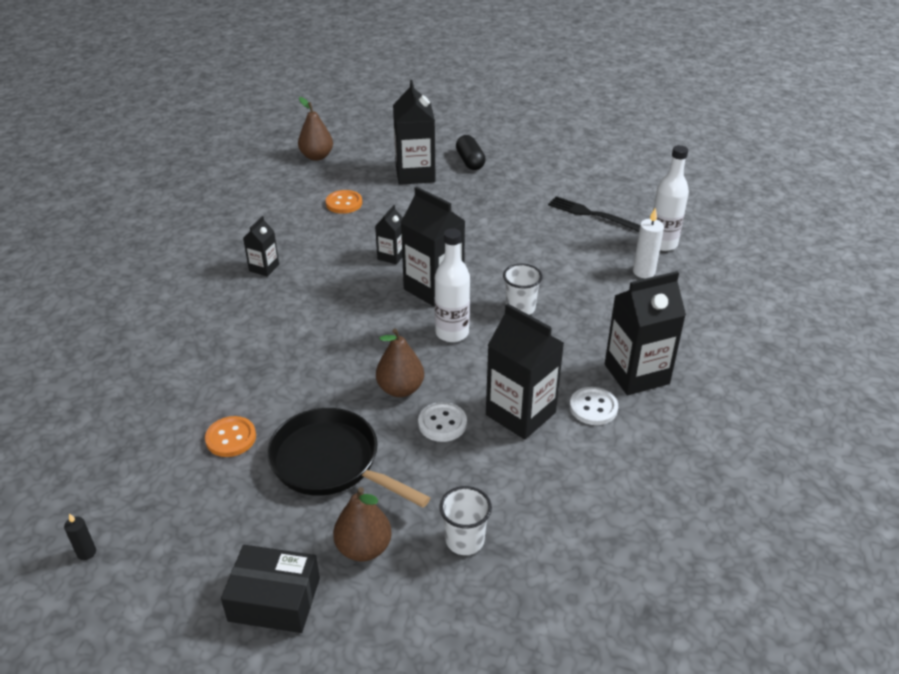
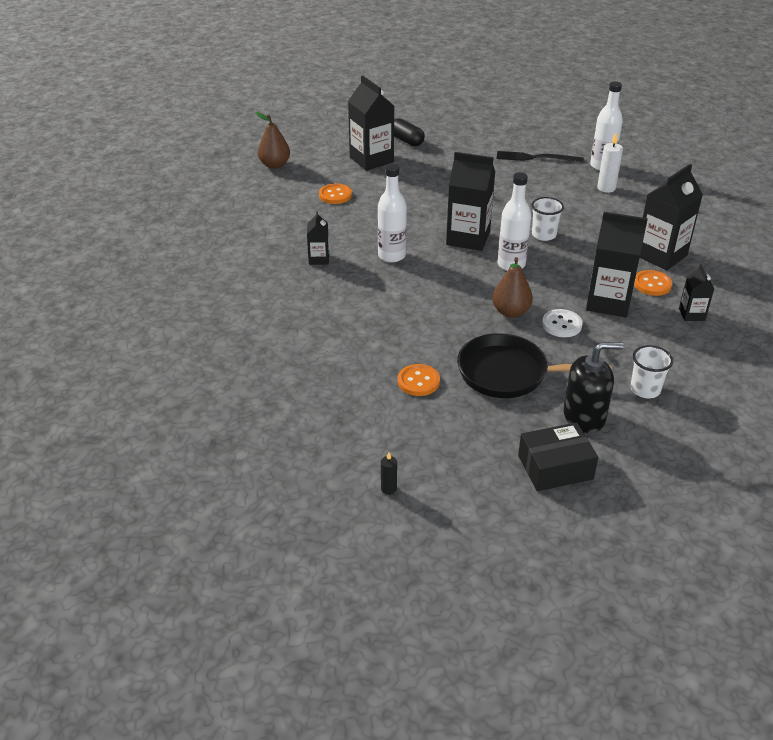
camera: 25 degrees left, 0 degrees up
(337, 285) = (392, 256): none -> white bottle
(363, 548) = (584, 417): brown pear -> black soap dispenser
(391, 256) = (413, 224): black carton -> black carton (691, 314)
(593, 407) = (652, 284): white button -> orange button

